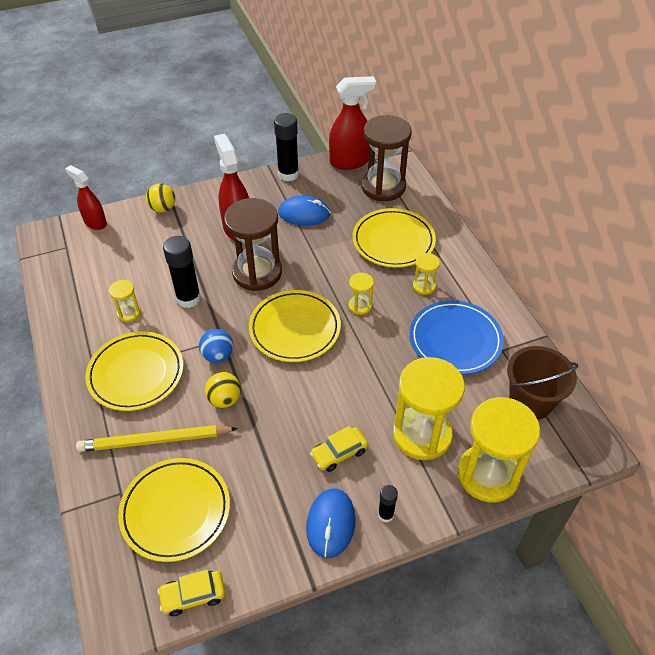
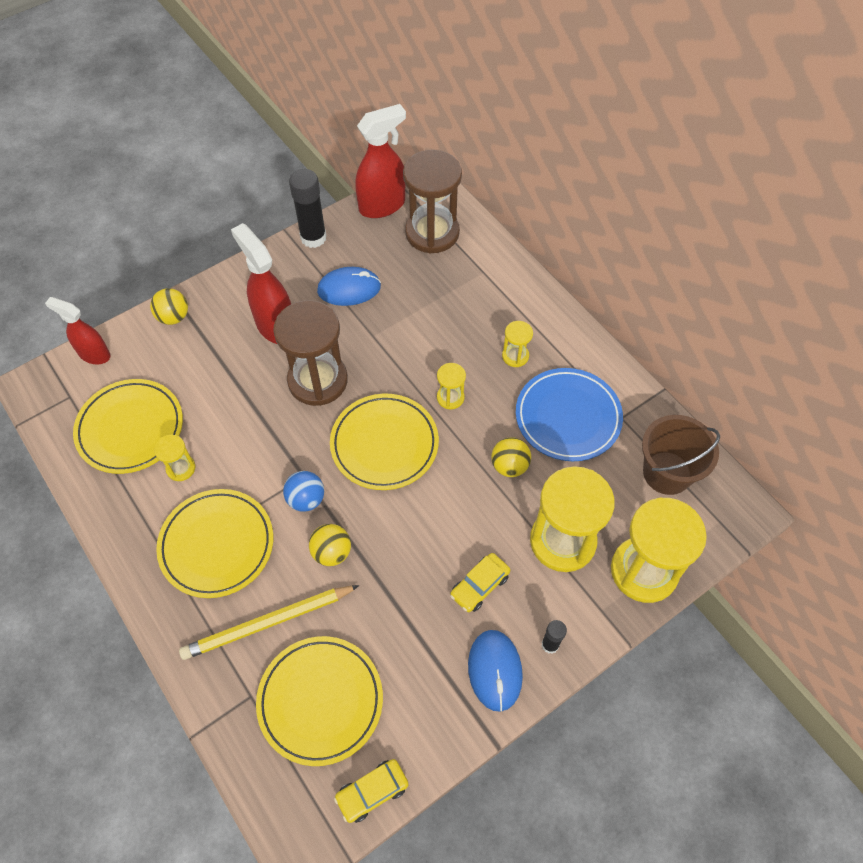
camera: 15 degrees left, 10 degrees up
(188, 298) = (246, 433): black glue stick -> none
(393, 241) = (464, 304): yellow plate -> yellow plate (130, 429)
(393, 366) = (509, 466): none -> yellow ball

